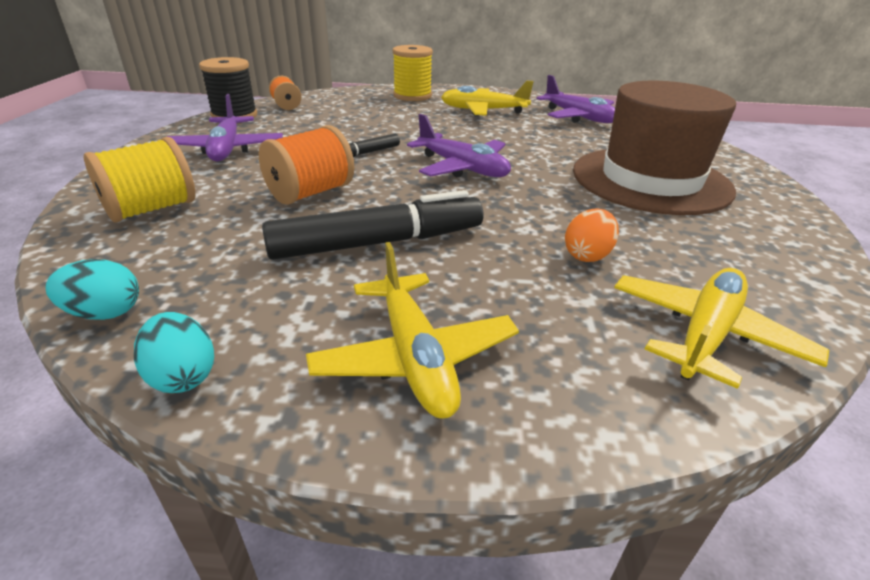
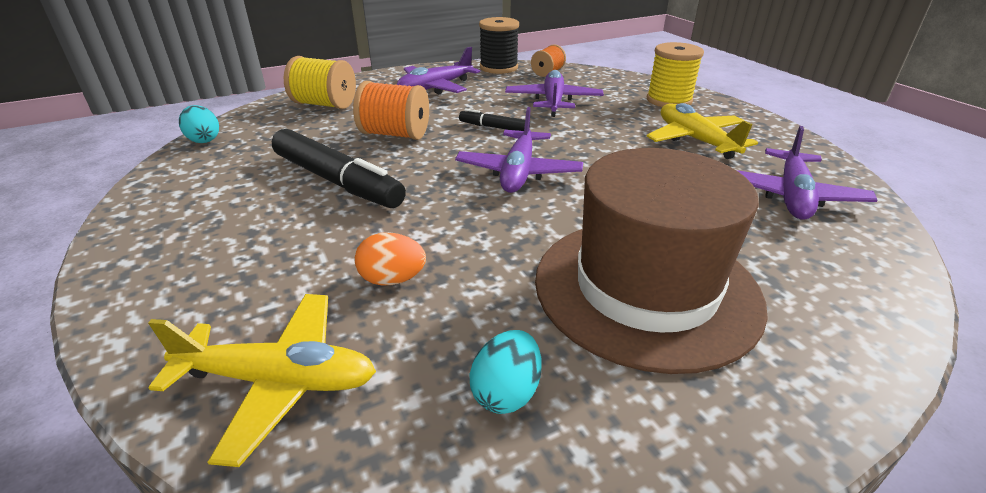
camera: 60 degrees right, 0 degrees up
(183, 376) = (154, 179): turquoise egg -> turquoise egg (506, 392)
(352, 122) = (553, 102): none -> purple plane
(414, 357) = (191, 239): yellow plane -> none

